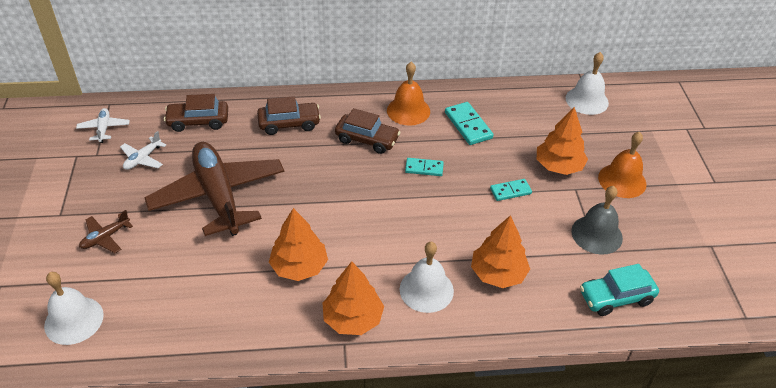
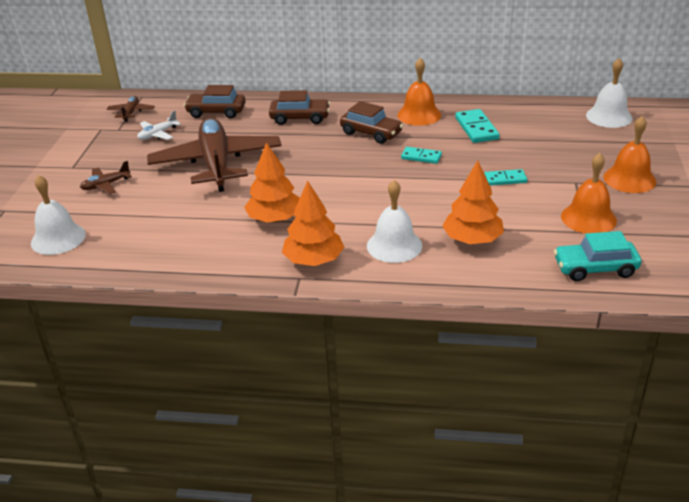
camera: 15 degrees right, 10 degrees down
(104, 129) = (131, 112): white plane -> brown plane
(558, 166) = (562, 164): orange tree -> none
(596, 234) = (588, 218): grey bell -> orange bell

